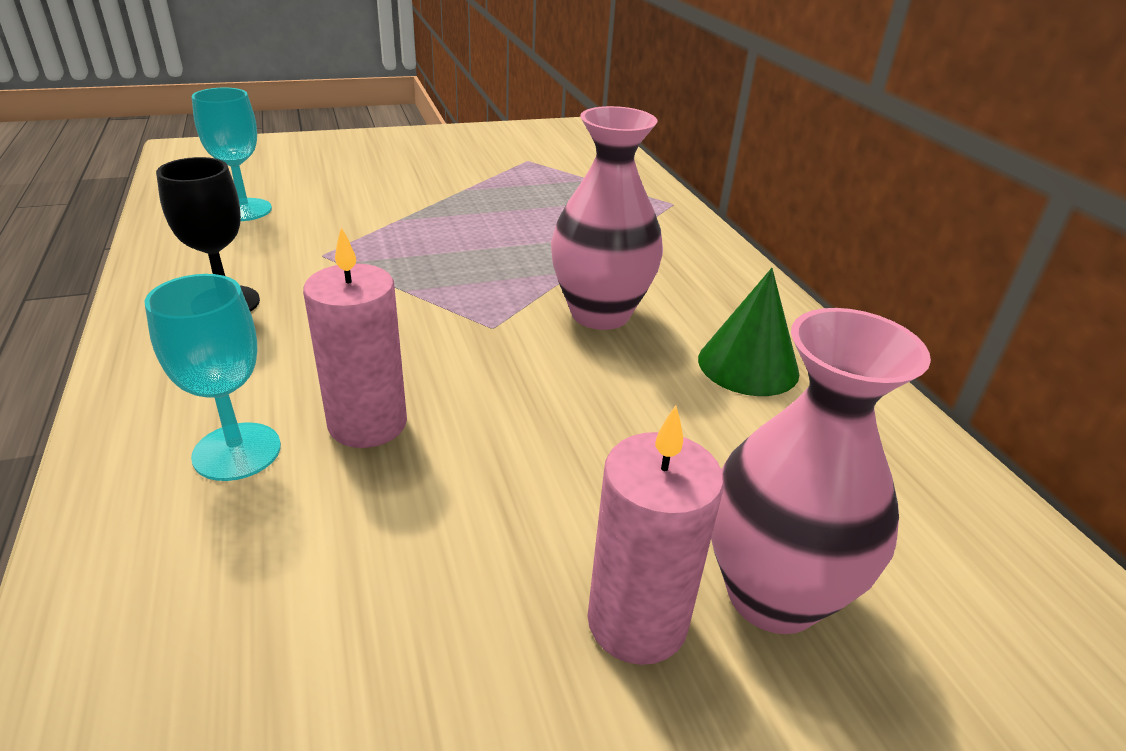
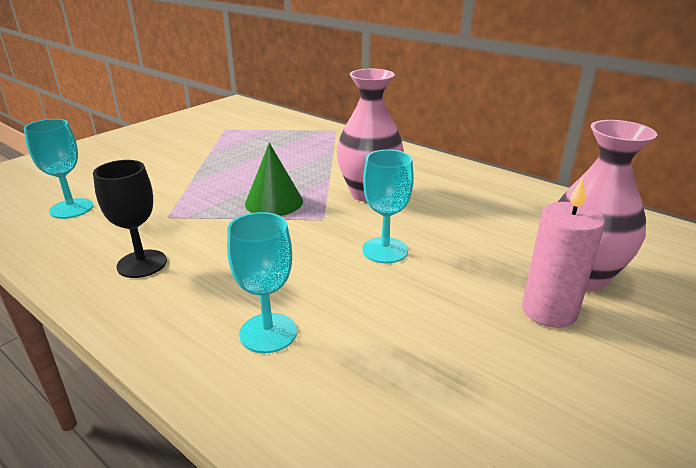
camera: 30 degrees left, 5 degrees down
(367, 423) = (322, 288): pink candle -> none
(515, 406) = (385, 250): none -> turquoise goblet
(748, 365) = (463, 193): green cone -> green cone (274, 202)

